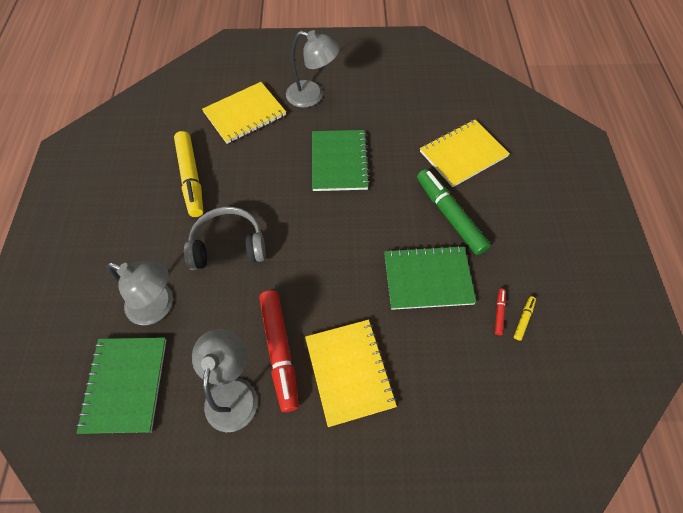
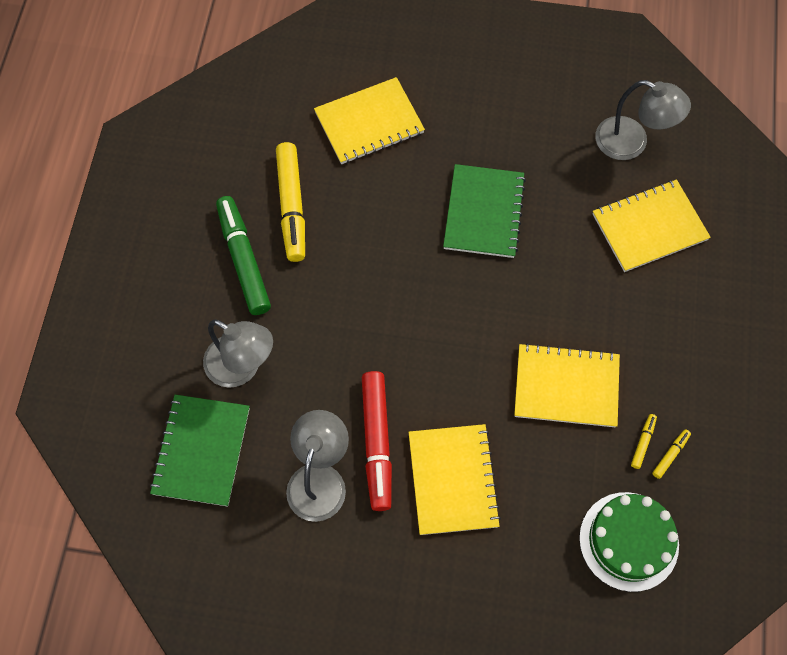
camera: 10 degrees right, 5 degrees up
(228, 246) = (330, 305): grey headphones -> none
(312, 96) = (463, 108): grey lamp -> grey lamp (631, 143)
(427, 278) = (566, 387): green notebook -> yellow notebook
(449, 215) = (611, 309): green marker -> green marker (243, 259)
(499, 313) = (643, 442): red marker -> yellow marker
(508, 399) = (628, 541): none -> green cake

